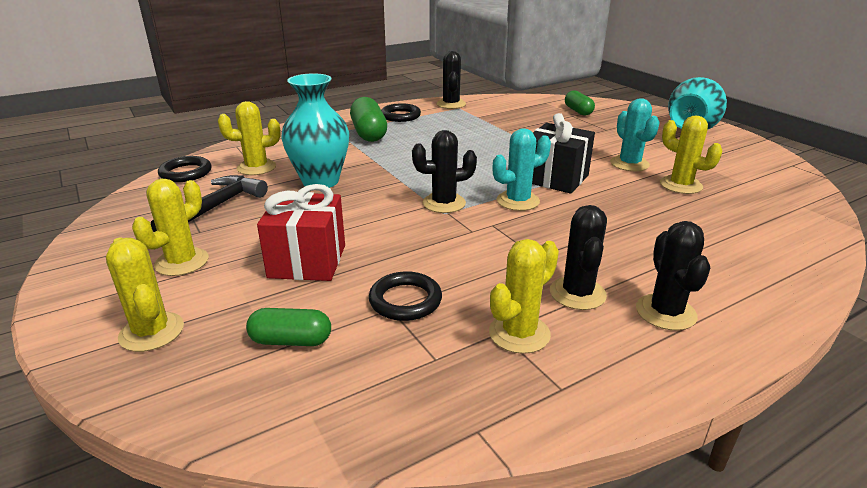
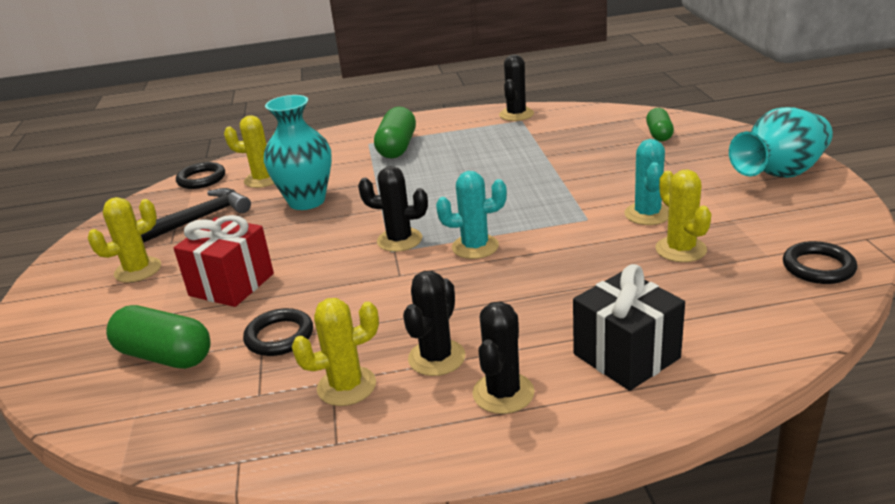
camera: 25 degrees right, 0 degrees up
(151, 332) = (77, 329): yellow cactus -> none
(291, 341) = (165, 356): green capsule -> green capsule, size x1.58
(400, 116) = (448, 127): black ring -> black ring (818, 267)
(555, 178) = (542, 224): black gift -> black gift (626, 356)

